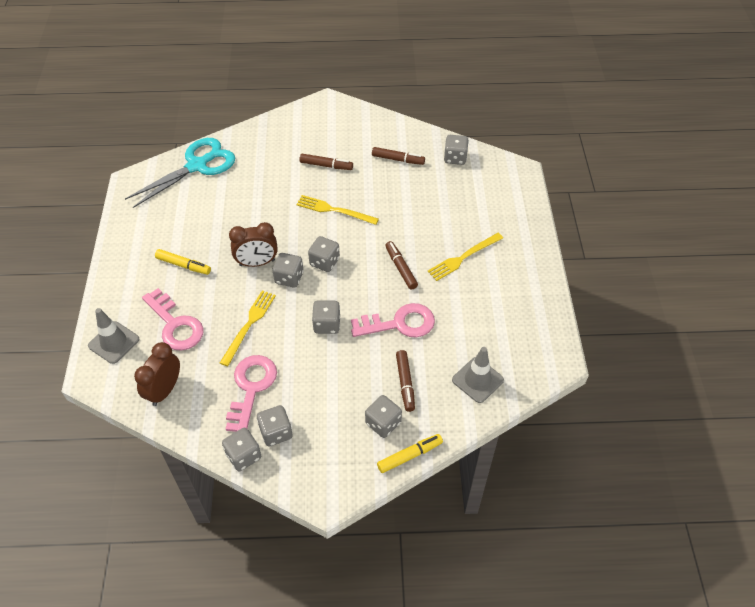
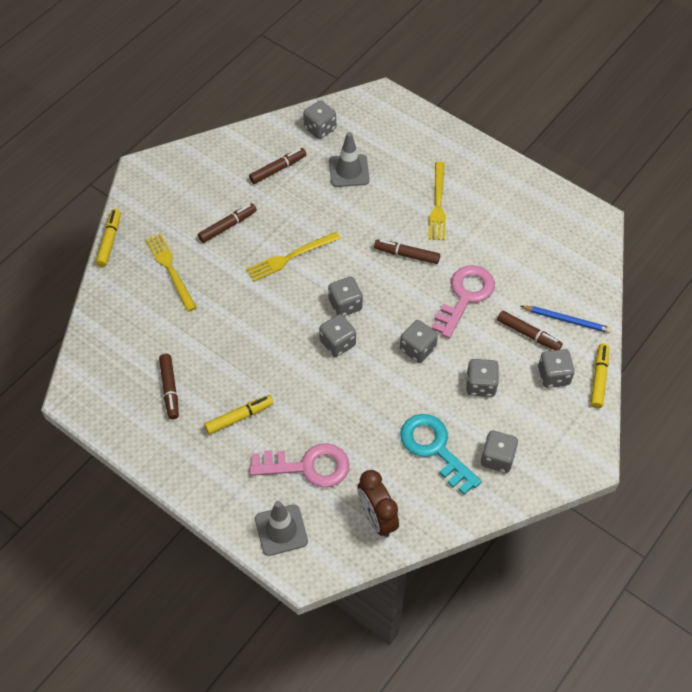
camera: 50 degrees left, 5 degrees up
(175, 219) = (170, 389): none -> brown marker
(197, 166) = (115, 328): turquoise scissors -> none
(243, 456) = (500, 497): grey dice -> grey dice (480, 385)
(249, 325) = (363, 407): yellow fork -> yellow fork (170, 269)
(251, 388) = (435, 448): pink key -> turquoise key
(257, 263) = (295, 356): brown clock -> none
(259, 122) = (109, 241): none -> yellow marker
(443, 400) = (567, 320): none -> blue pencil
(477, 380) = (568, 284): grey traffic cone -> grey traffic cone (349, 171)

